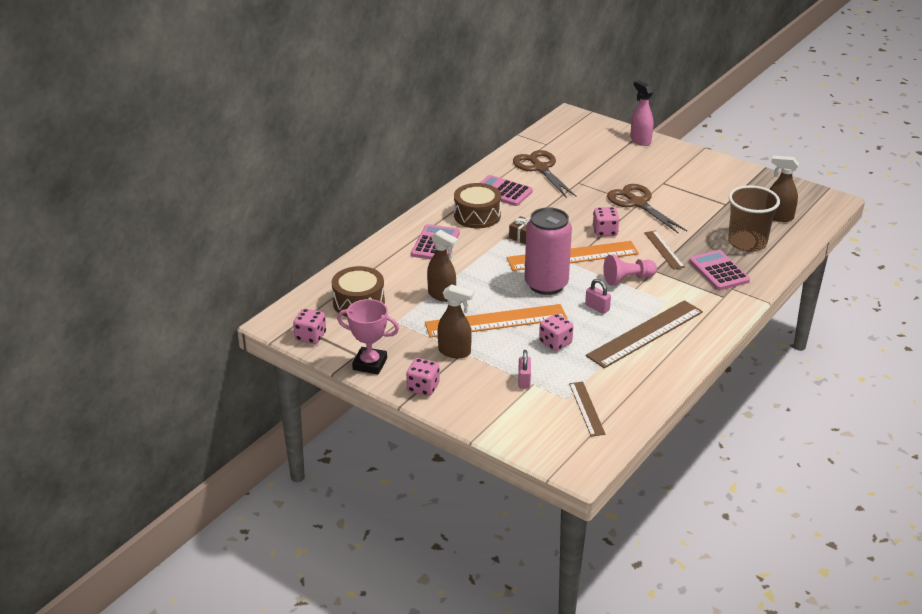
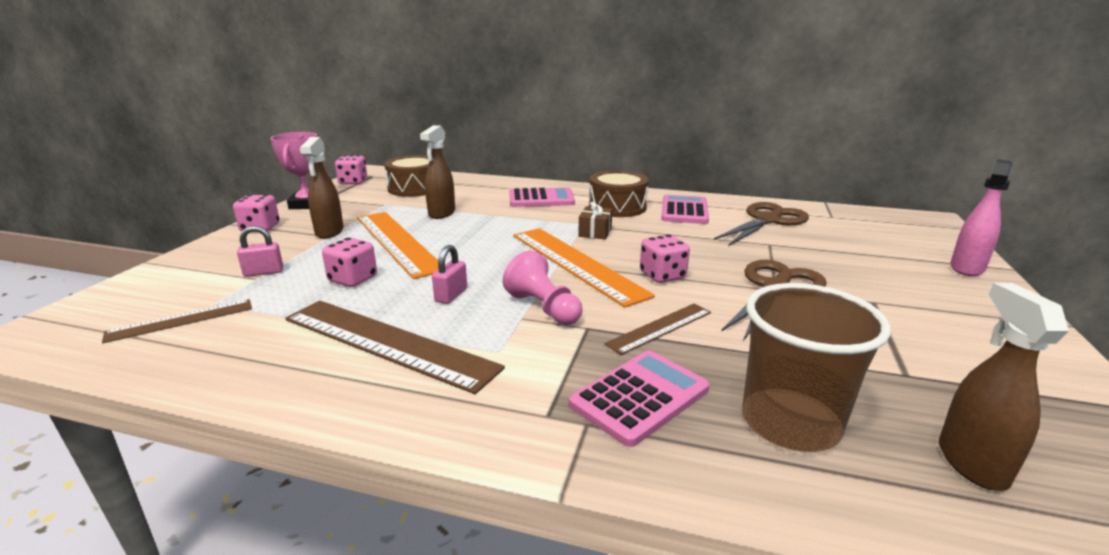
camera: 70 degrees right, 10 degrees down
(546, 284) = (493, 257): pink can -> none

